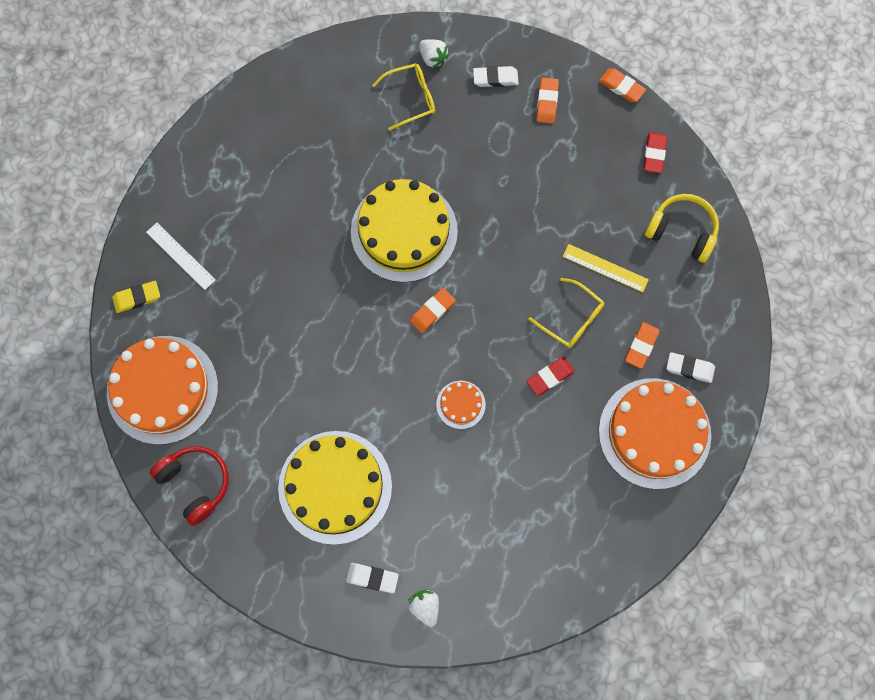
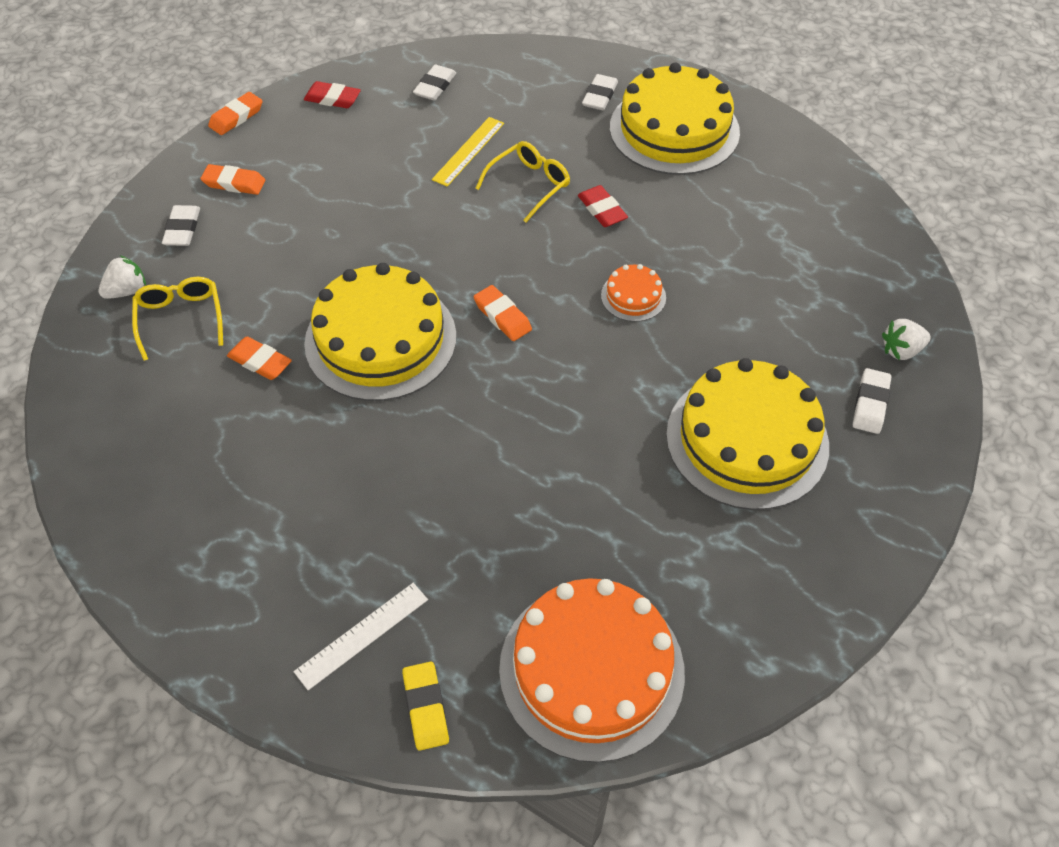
camera: 85 degrees left, 20 degrees down
(195, 483) = (748, 623): red headphones -> none
(641, 346) = (569, 130): orange eraser -> orange eraser (260, 362)
(654, 433) = (674, 129): orange cake -> yellow cake
(682, 231) = (435, 86): yellow headphones -> white eraser

